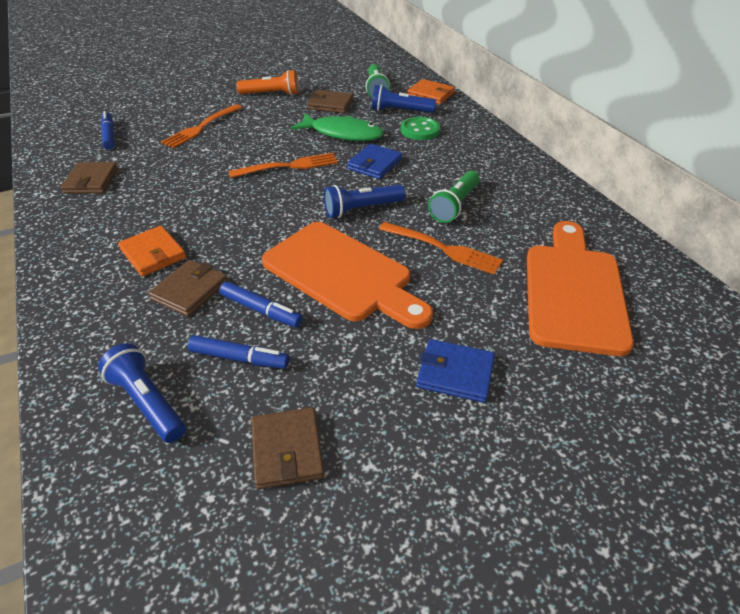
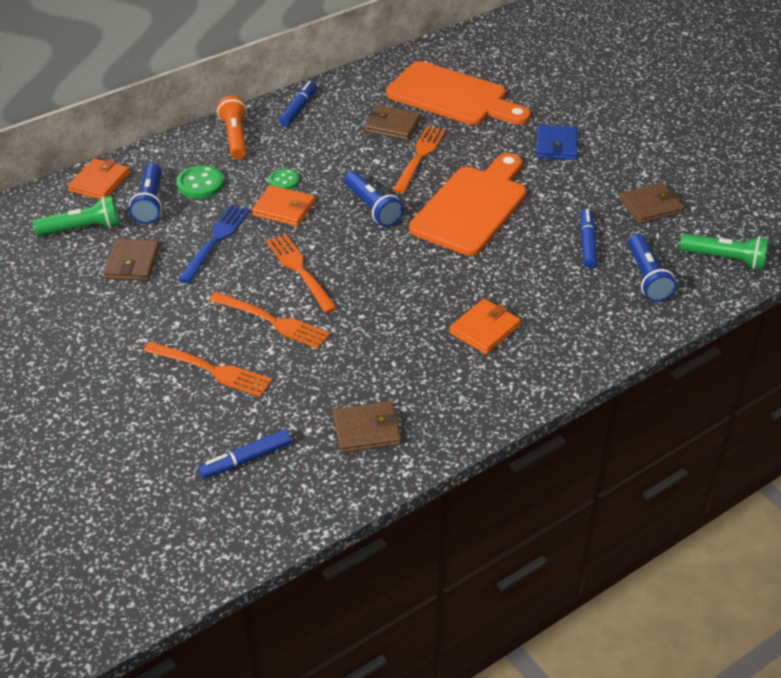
camera: 100 degrees left, 0 degrees up
(148, 402) = (647, 277): blue flashlight -> blue flashlight turned 45 degrees counterclockwise
(190, 290) = (525, 290): brown wallet -> brown wallet (392, 126)
(235, 151) = (272, 321): none -> orange fork
(261, 310) = (533, 243): blue marker -> blue marker (298, 108)
(271, 94) = (100, 324): orange flashlight -> orange flashlight (235, 137)
(343, 133) = (215, 241): green fish -> blue fork
(375, 164) = (284, 209): blue wallet -> orange wallet
(416, 166) = (284, 181): none -> green button
(455, 205) = (351, 154): green flashlight -> green flashlight (725, 259)
(573, 291) = (452, 96): orange cutting board -> orange cutting board turned 150 degrees counterclockwise

